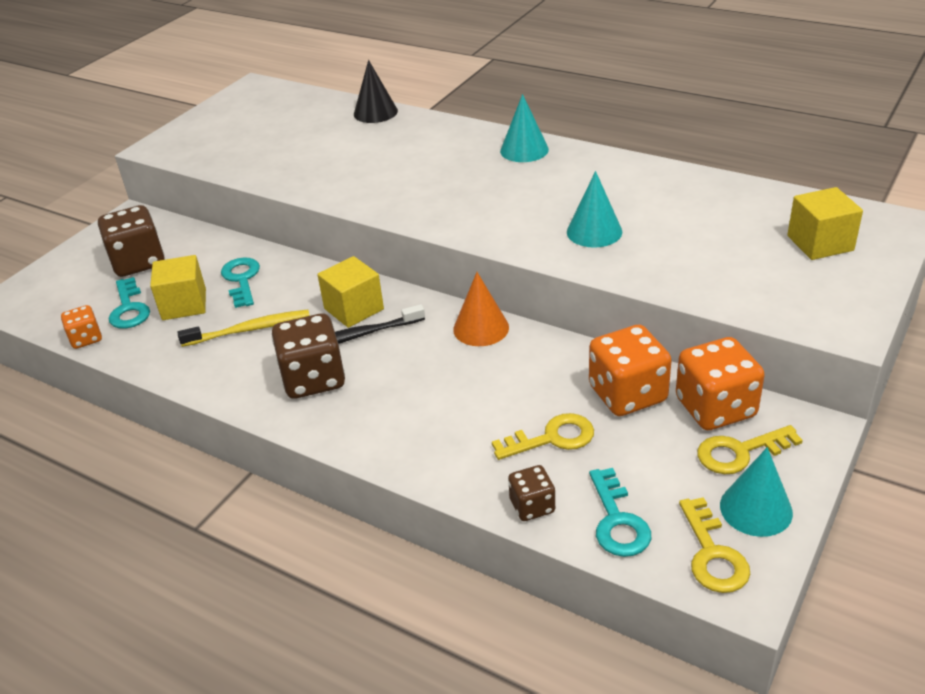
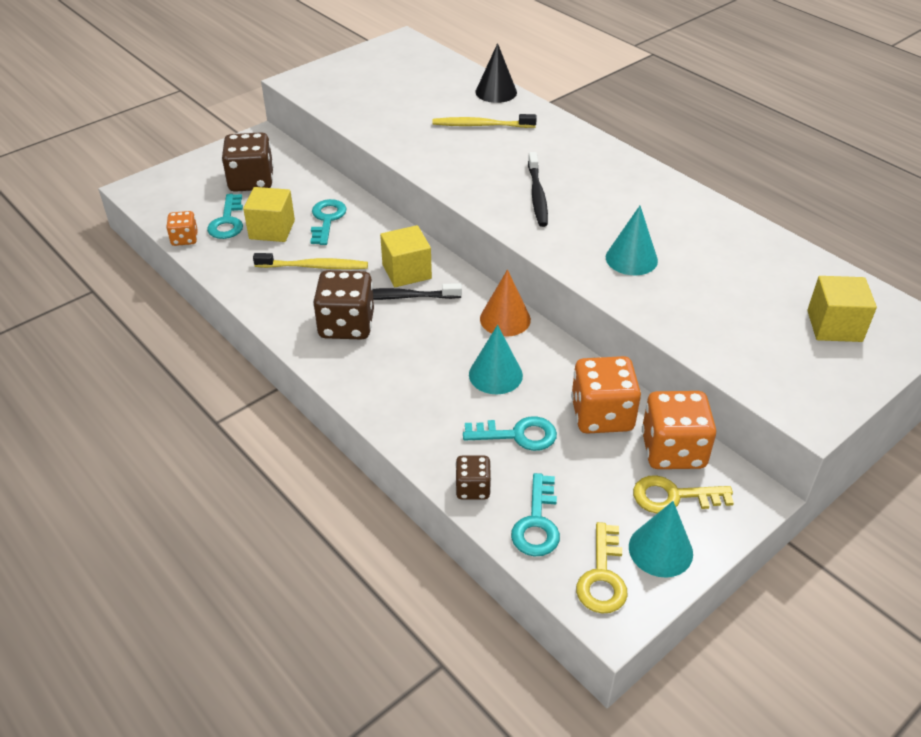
camera: 15 degrees right, 5 degrees up
(376, 146) = (481, 125): none -> yellow toothbrush
(468, 196) = (537, 195): none -> black toothbrush
(524, 150) = (609, 162): turquoise cone -> turquoise cone (495, 375)
(552, 438) = (517, 435): yellow key -> turquoise key

